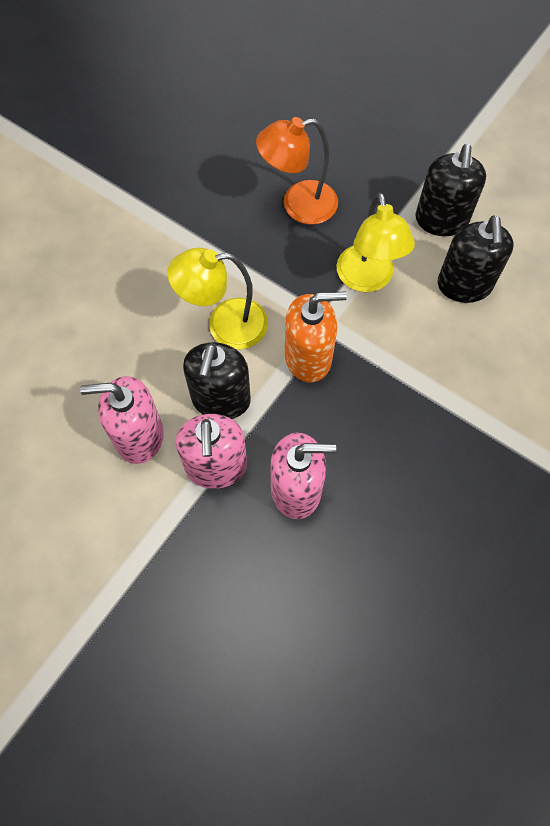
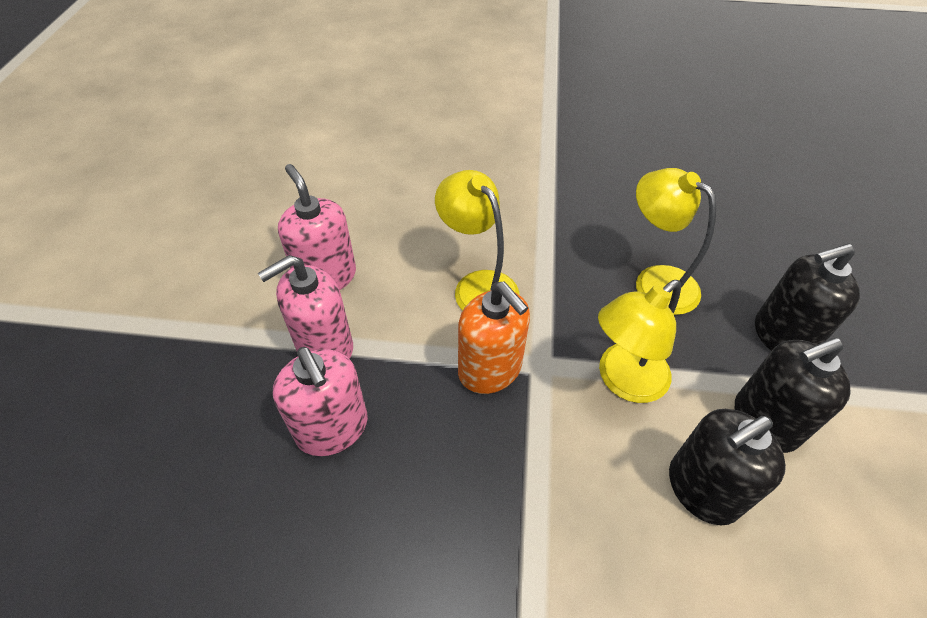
camera: 60 degrees right, 15 degrees down
(221, 399) = (397, 318): black soap dispenser -> black soap dispenser (781, 336)
(298, 205) = (655, 281): orange lamp -> yellow lamp

